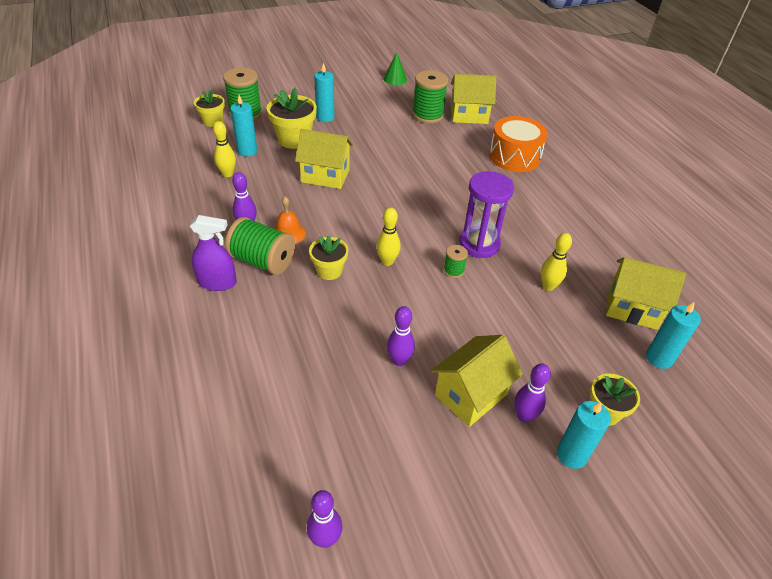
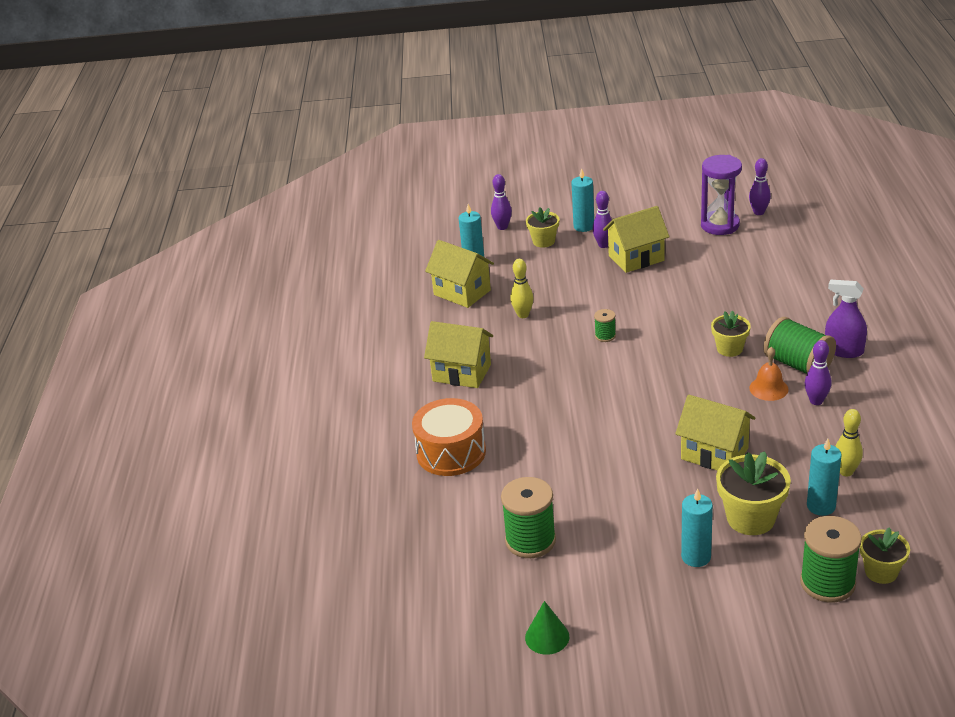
camera: 155 degrees left, 10 degrees down
(387, 261) = (668, 350): yellow bowling pin -> none
(399, 360) = (684, 281): purple bowling pin -> purple bowling pin (502, 227)
(469, 115) = (466, 532): yellow house -> yellow house (462, 373)
(479, 244) = (565, 356): purple hourglass -> purple hourglass (720, 225)

